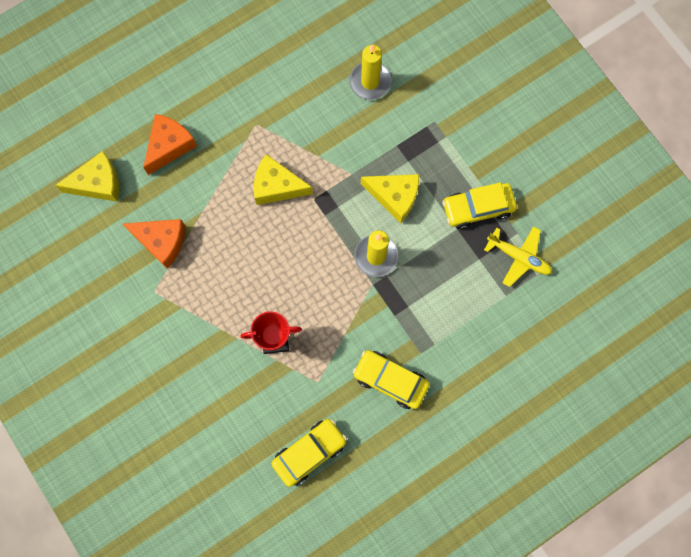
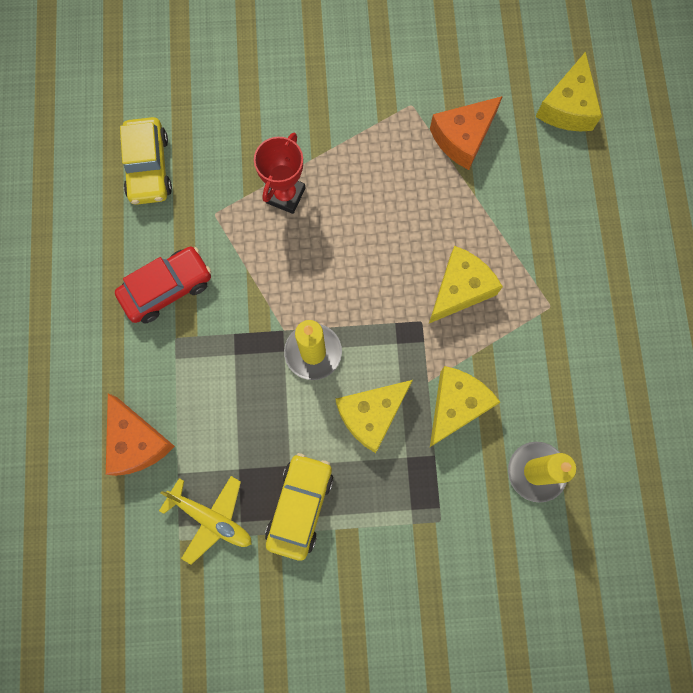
camera: 120 degrees right, 0 degrees up
(169, 146) = (573, 199): orange cheese -> orange cheese (137, 442)
(357, 148) = (456, 405): none -> yellow cheese
(390, 380) = (167, 288): yellow car -> red car
(519, 257) = (211, 518): yellow plane -> yellow plane turned 120 degrees counterclockwise

